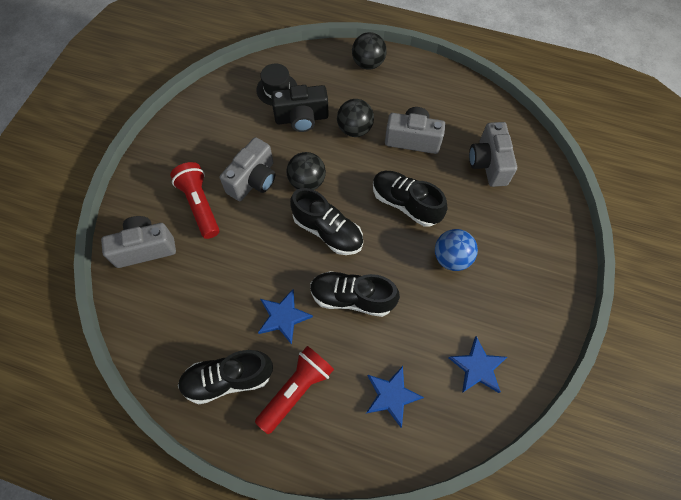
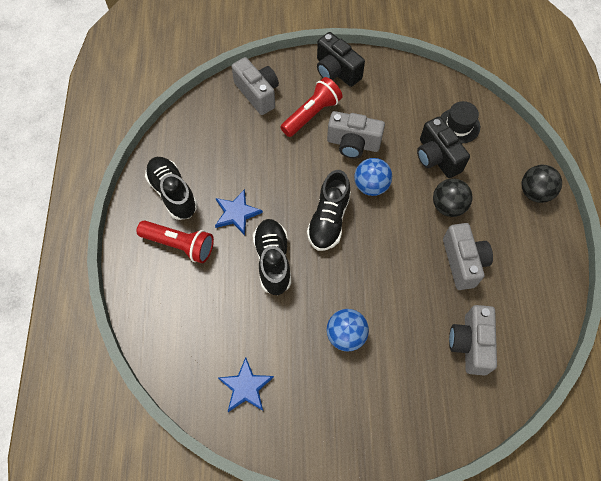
camera: 70 degrees right, 0 degrees up
(160, 165) = (336, 71): none -> black camera
(307, 182) = (371, 186): black ball -> blue ball
(391, 396) = (197, 320): blue star -> none
(405, 204) = (386, 277): black shoe -> none
(488, 164) = (470, 344): grey camera -> grey camera turned 60 degrees counterclockwise

